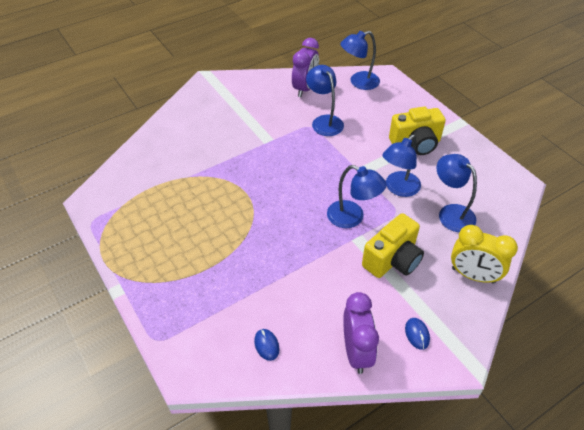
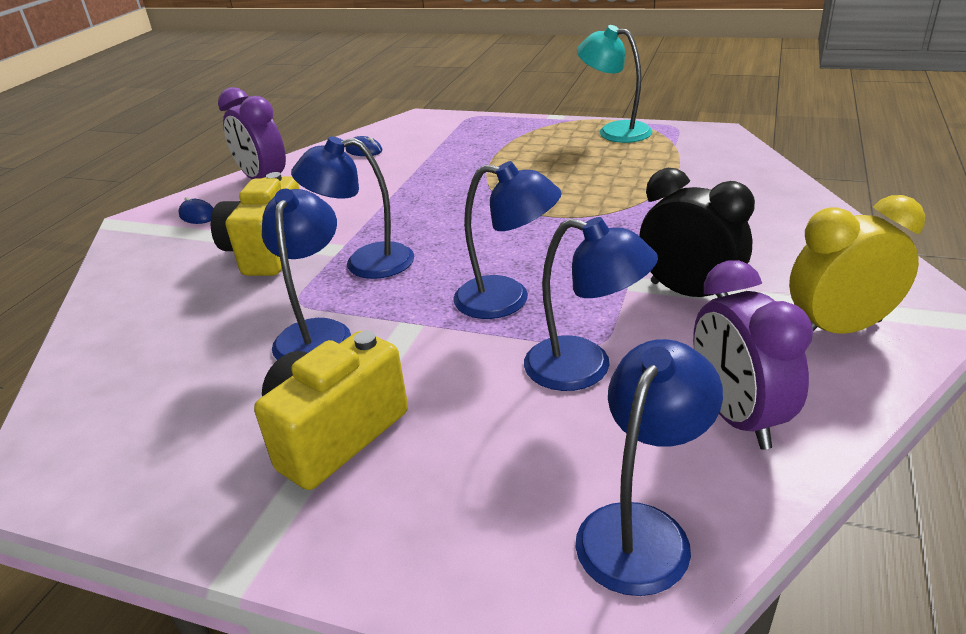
camera: 145 degrees right, 15 degrees down
(121, 242) = (614, 131): none -> turquoise lamp
(258, 125) = (689, 293): none -> black clock
(451, 213) = (192, 345): blue lamp -> blue lamp (507, 300)
(473, 275) = (130, 289): yellow clock -> yellow clock (839, 329)

